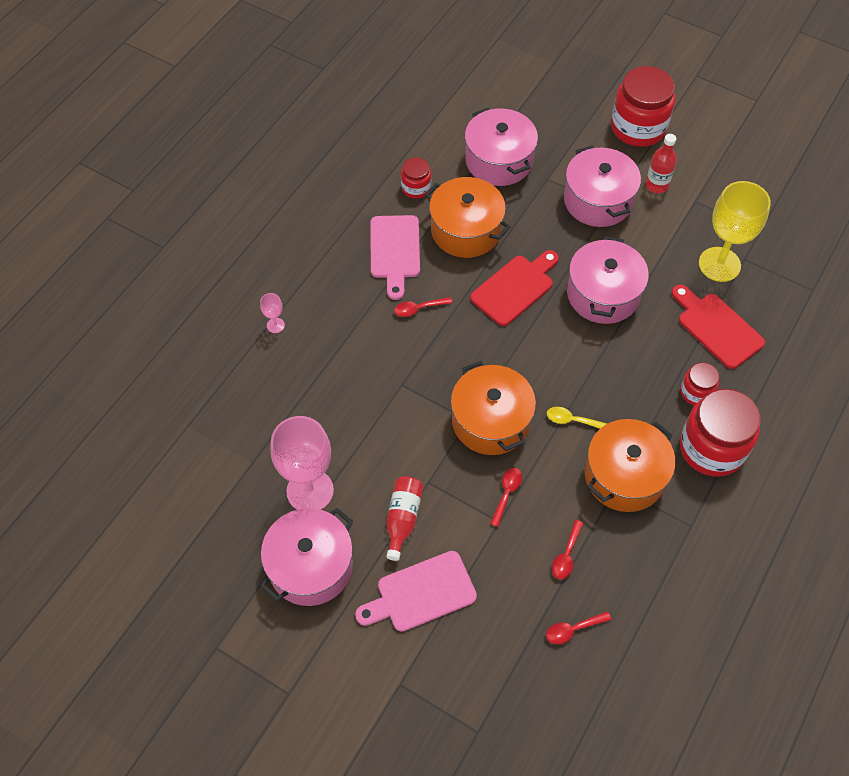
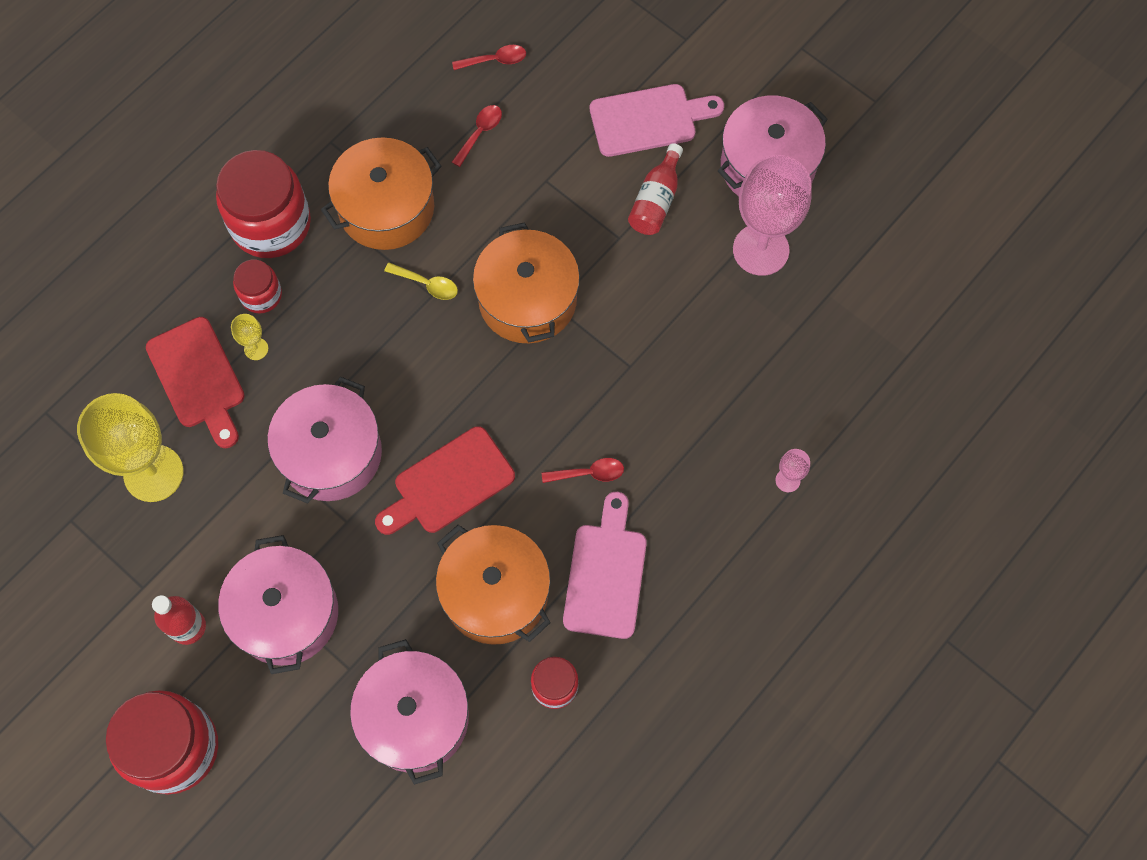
camera: 170 degrees left, 10 degrees up
(507, 493) = (529, 210): red spoon -> none
(684, 354) = (256, 349): none -> yellow goblet

